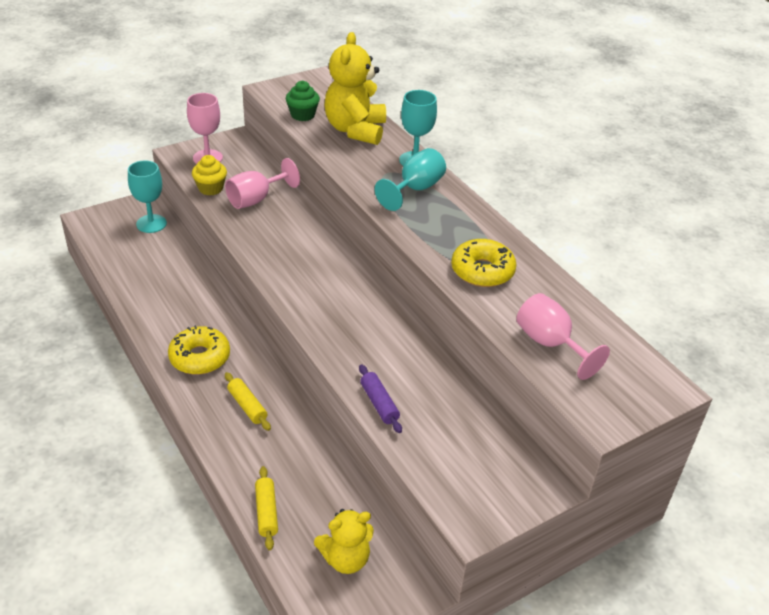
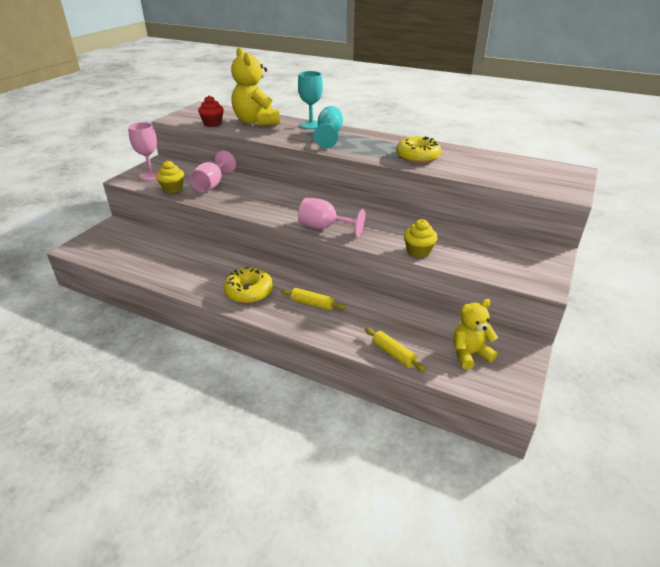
camera: 30 degrees left, 5 degrees down
(151, 224) = (129, 235): turquoise goblet -> none
(302, 115) = (212, 124): green cupcake -> red cupcake
(345, 559) = (469, 354): yellow teddy bear -> yellow teddy bear turned 150 degrees counterclockwise
(379, 403) = (418, 251): purple rolling pin -> yellow cupcake
(550, 344) = (497, 173): pink goblet -> pink goblet (324, 228)

